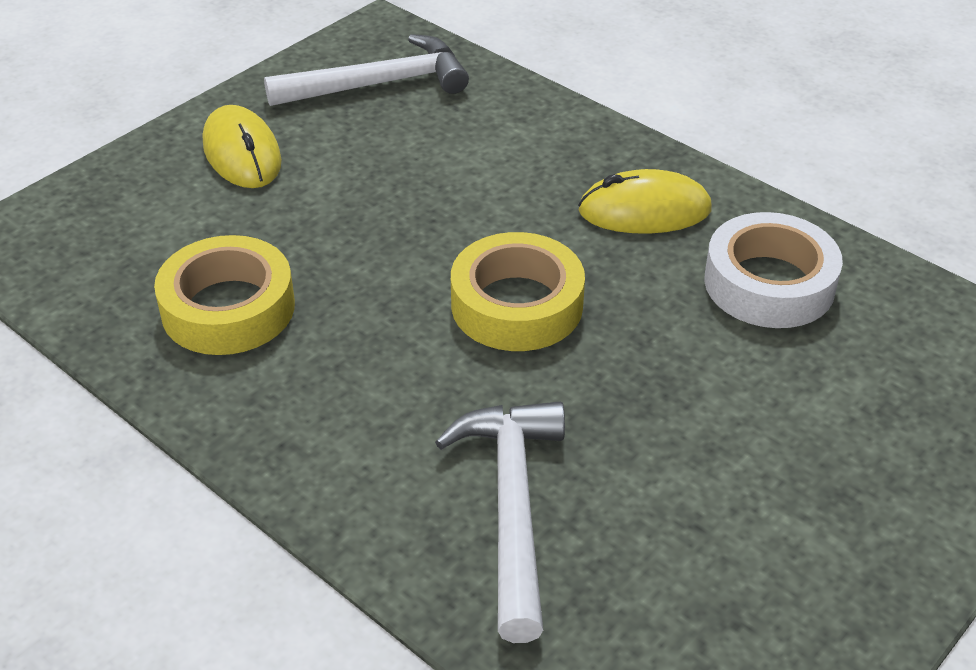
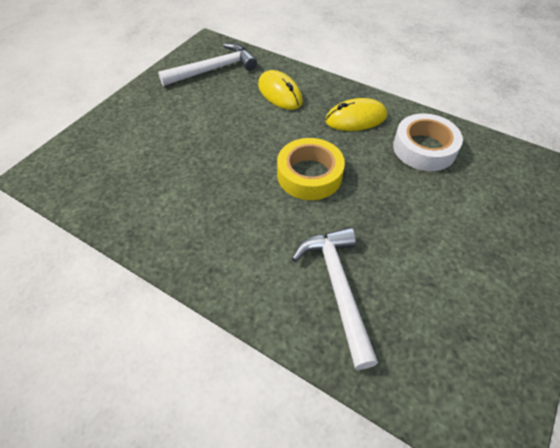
camera: 10 degrees left, 10 degrees up
(228, 308) = (165, 195): yellow tape -> none
(242, 153) = (154, 111): yellow mouse -> yellow mouse (280, 93)

